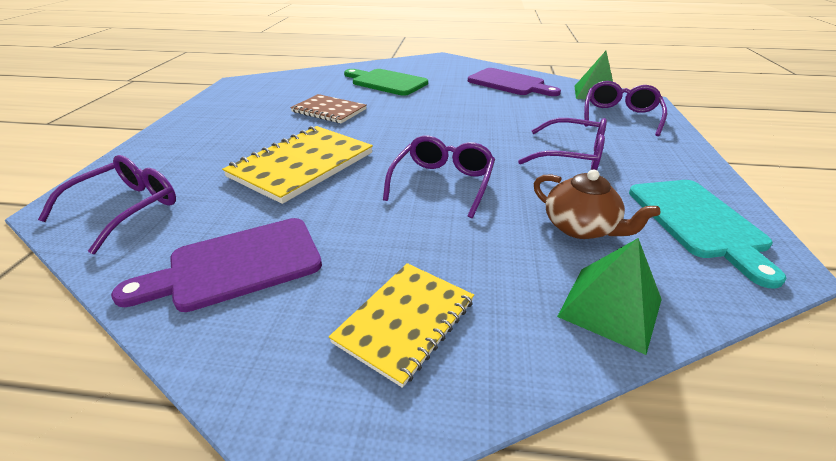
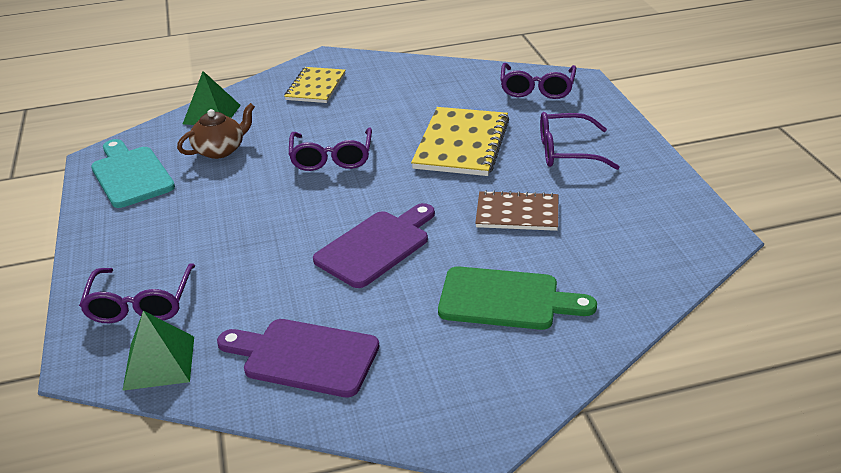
camera: 160 degrees right, 0 degrees up
(236, 265) = (423, 84): purple cutting board -> purple cutting board (376, 246)
(572, 155) = (217, 216): purple glasses -> purple glasses (566, 151)
(580, 228) = (220, 150): brown teapot -> brown teapot turned 120 degrees clockwise

